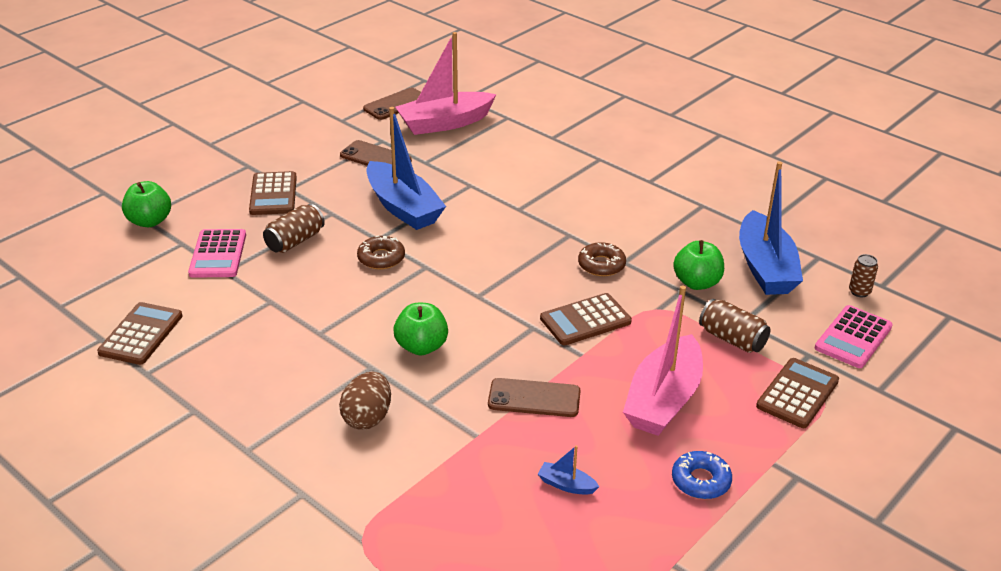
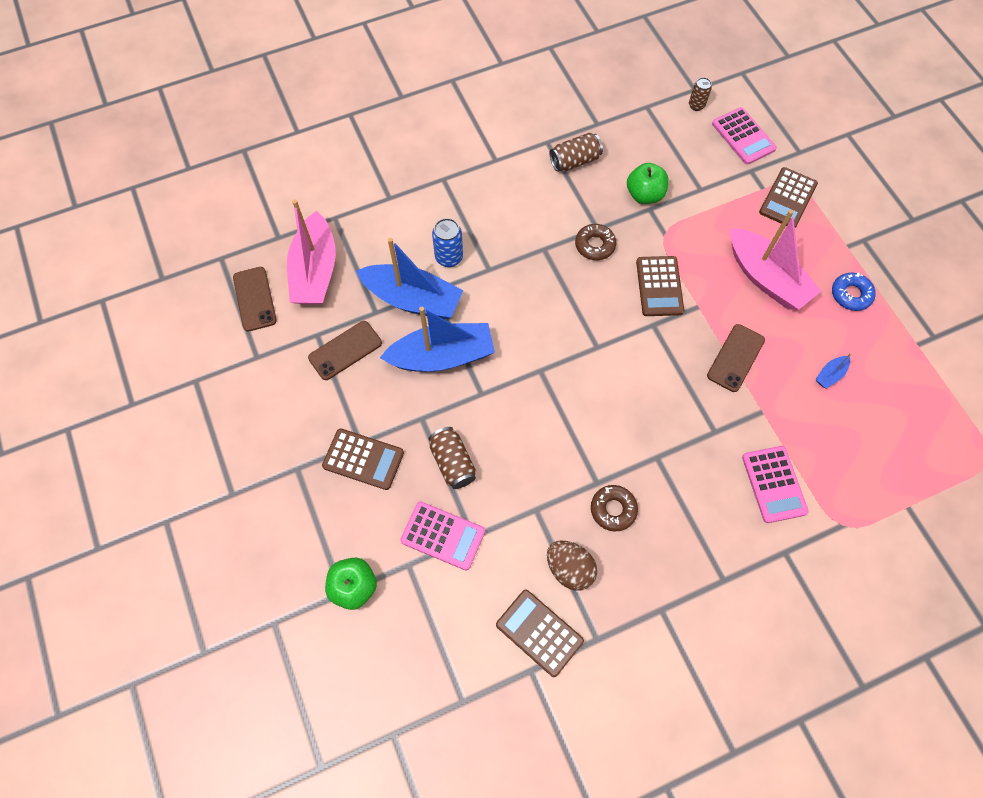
camera: 65 degrees left, 30 degrees up
(367, 418) = (717, 479): brown egg -> brown egg (569, 569)
(381, 258) = (512, 400): brown donut -> brown donut (613, 509)
(385, 465) = (774, 484): none -> pink calculator
(421, 347) = (646, 412): green apple -> none
(513, 184) = (449, 257): none -> blue can
(732, 339) = (717, 206): brown can -> brown can (575, 161)
(765, 267) = (645, 144): blue boat -> blue boat (413, 299)
(797, 394) = (787, 198): brown calculator -> brown calculator turned 120 degrees counterclockwise

